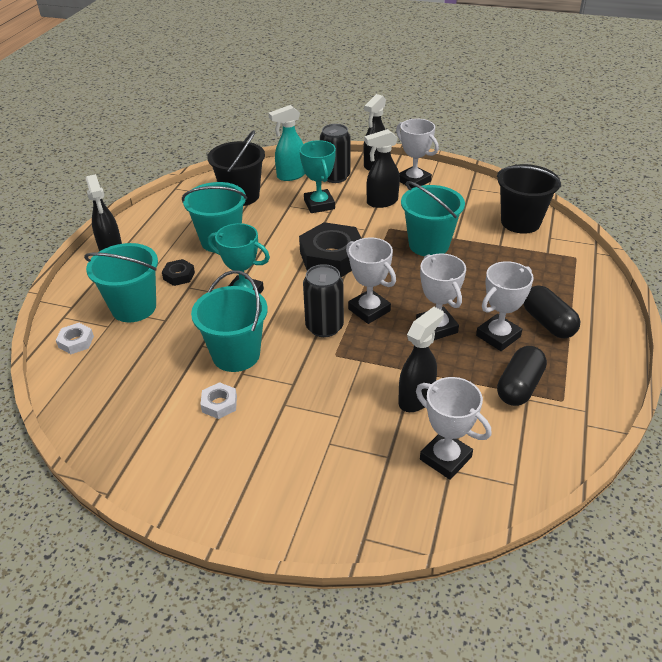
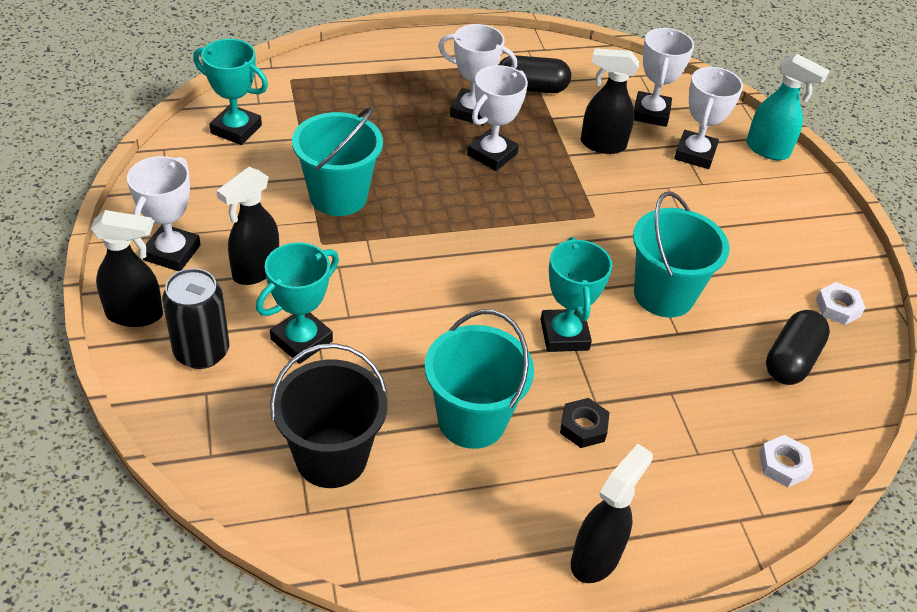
camera: 125 degrees left, 5 degrees up
(134, 307) = (680, 441): turquoise bucket -> none
(219, 404) = (735, 276): white nut -> white nut (838, 307)
(291, 176) = (226, 415): turquoise spray bottle -> turquoise spray bottle (768, 150)
(324, 327) = (560, 238): black can -> none
(332, 257) = (426, 278): black nut -> none
(369, 310) = (504, 212): white trophy -> white trophy (695, 154)
(381, 202) = (255, 271): black spray bottle -> black spray bottle turned 90 degrees clockwise
(520, 222) = (236, 129): black bucket -> turquoise trophy
(548, 323) = (425, 84): black capsule -> black capsule (791, 360)

